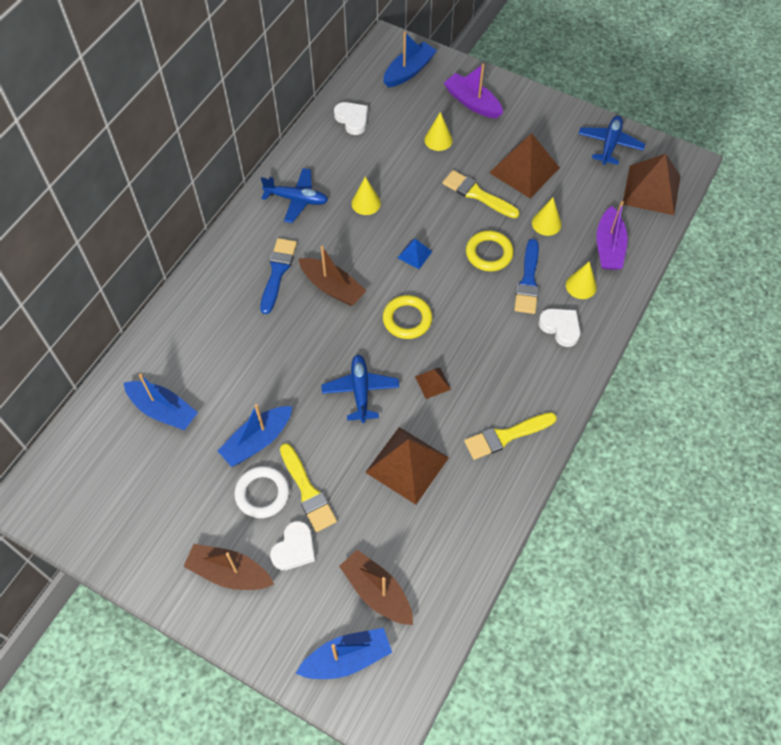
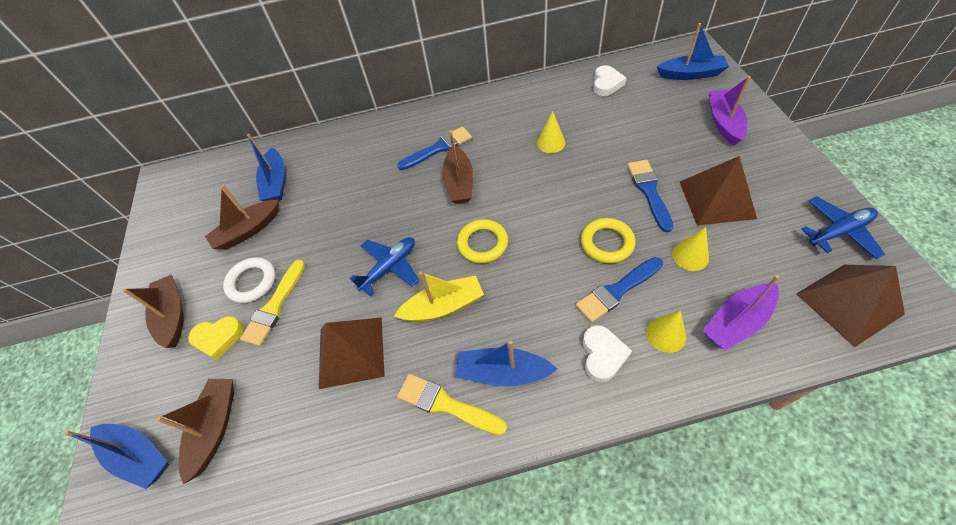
camera: 55 degrees right, 5 degrees down
(198, 465) = (248, 230): none -> brown boat
(257, 441) = (293, 245): blue boat -> blue boat (502, 372)
(294, 548) = (218, 338): white heart -> yellow heart
(296, 199) = (506, 111): blue plane -> none
(415, 254) = (544, 201): blue pyramid -> none
(432, 382) = (443, 306): brown pyramid -> yellow boat
(438, 140) = (661, 133): yellow cone -> none
(477, 194) = (649, 191): yellow brush -> blue brush

